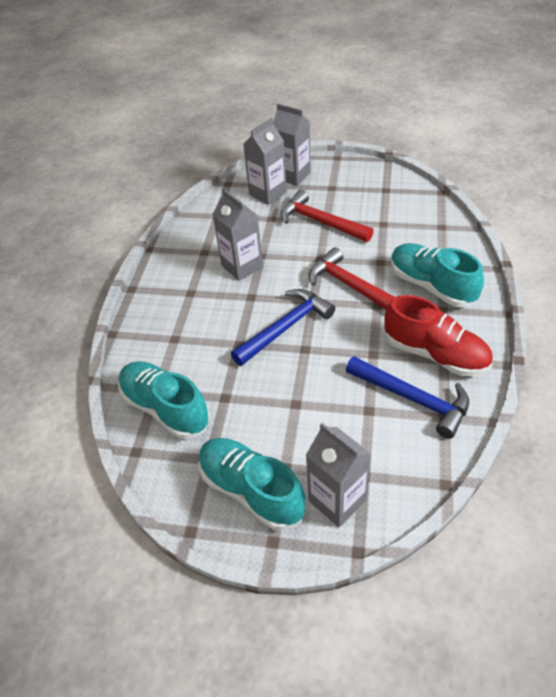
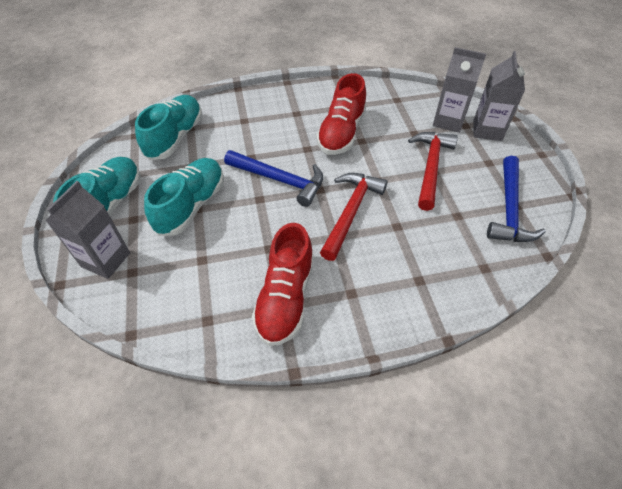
camera: 65 degrees right, 5 degrees up
(242, 266) = (341, 133): grey carton -> red shoe
(413, 399) = (223, 290): blue hammer -> blue hammer (509, 209)
(431, 286) = (382, 276): turquoise shoe -> turquoise shoe (191, 205)

